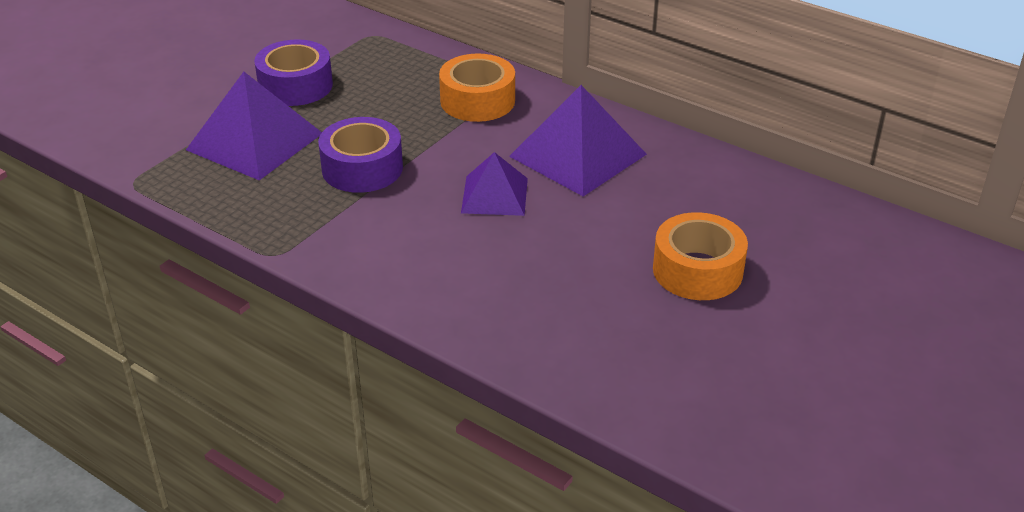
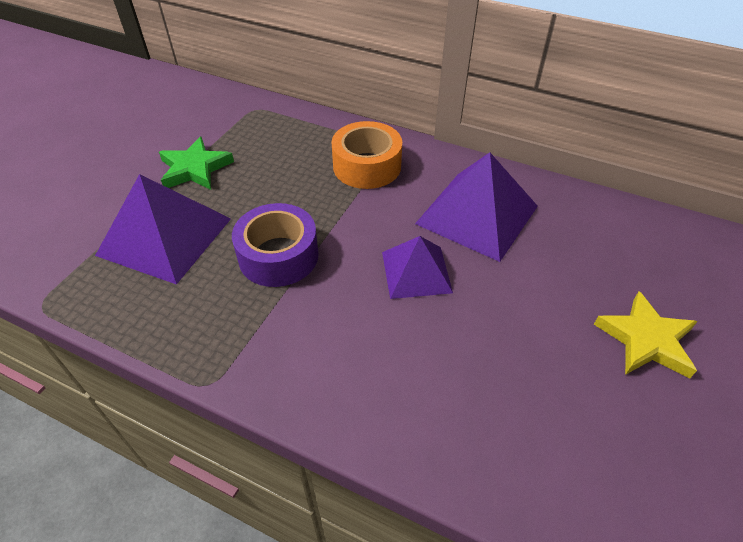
camera: 10 degrees left, 10 degrees up
(295, 86) = (195, 168): purple tape -> green star
(697, 270) = (646, 340): orange tape -> yellow star

